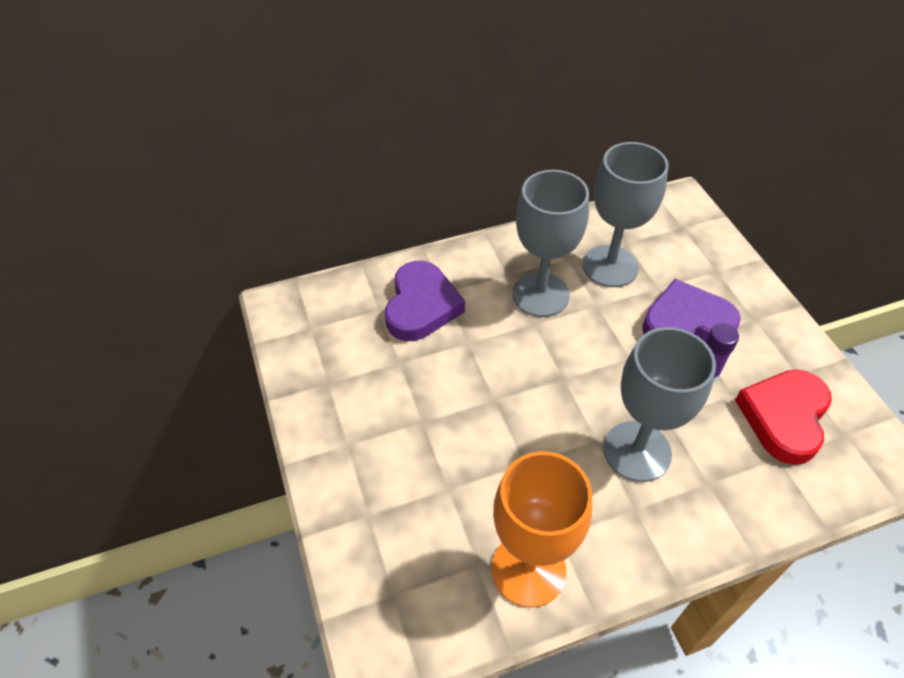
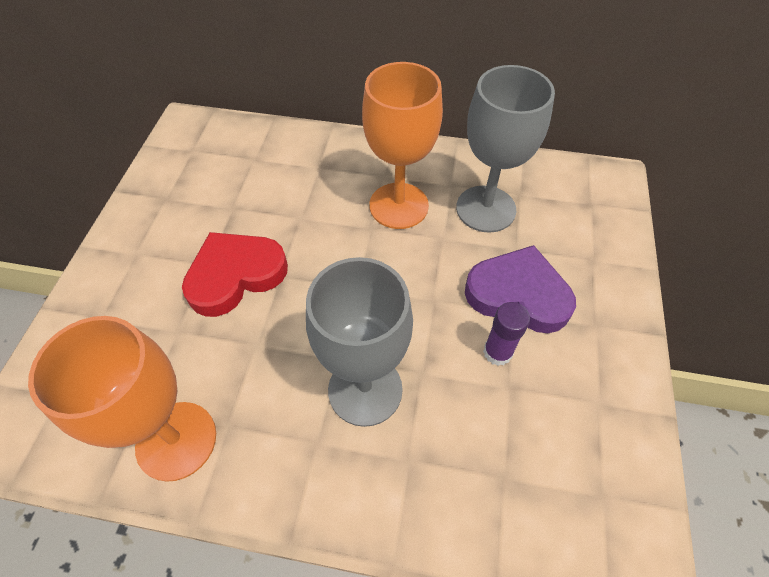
camera: 30 degrees right, 5 degrees up
(421, 306) = (289, 171): purple heart -> none
(540, 294) = (398, 206): grey goblet -> orange goblet
(784, 417) = (546, 440): red heart -> red heart (235, 275)

